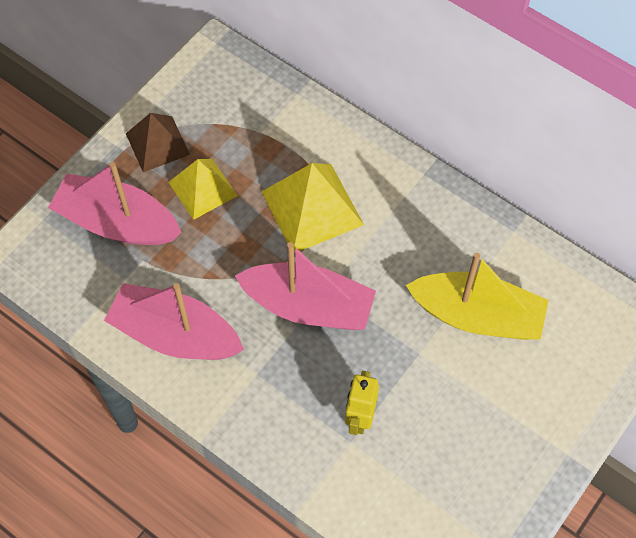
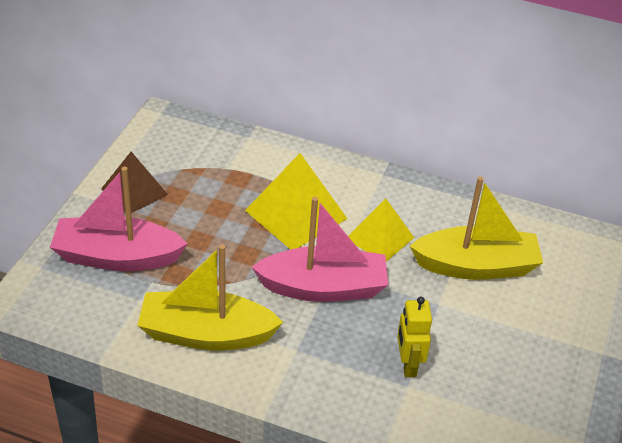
camera: 20 degrees left, 20 degrees down
(175, 334) = (206, 334): pink boat -> yellow boat
(203, 189) = (189, 217): yellow pyramid -> yellow pyramid (380, 238)

